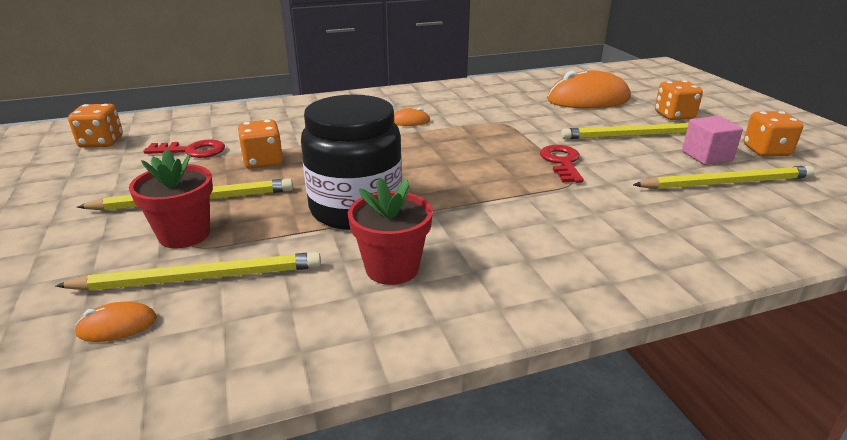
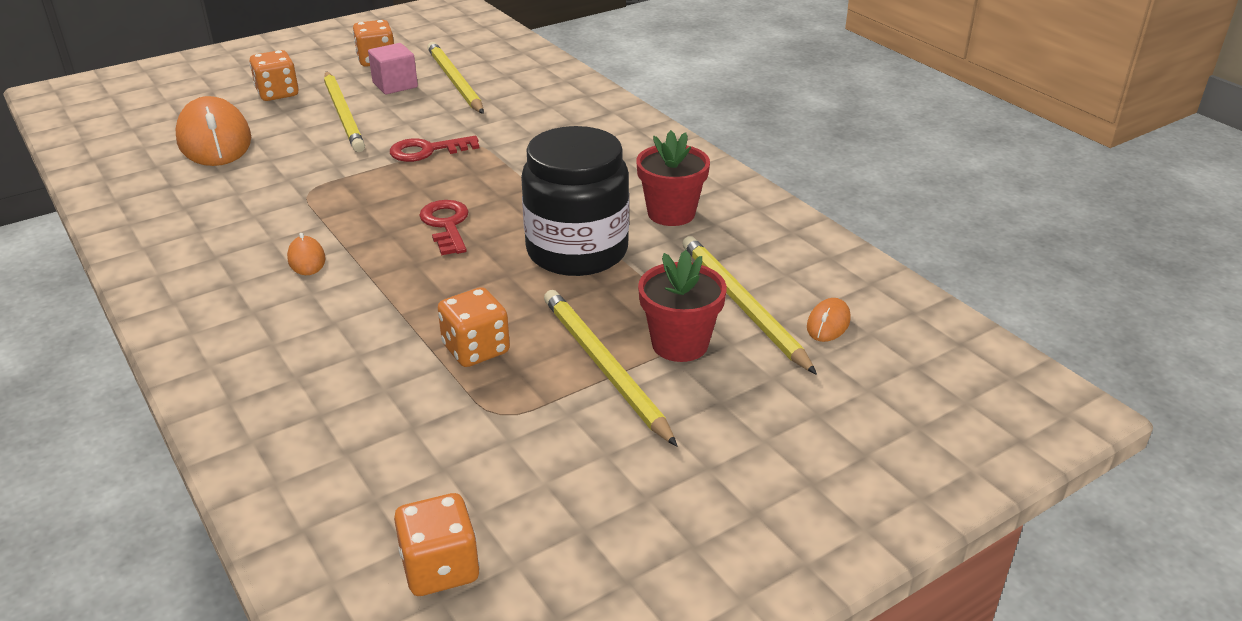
camera: 105 degrees left, 5 degrees up
(117, 326) = (828, 323): orange mouse -> orange mouse turned 60 degrees clockwise
(192, 151) = (455, 432): red key -> red key (446, 225)

